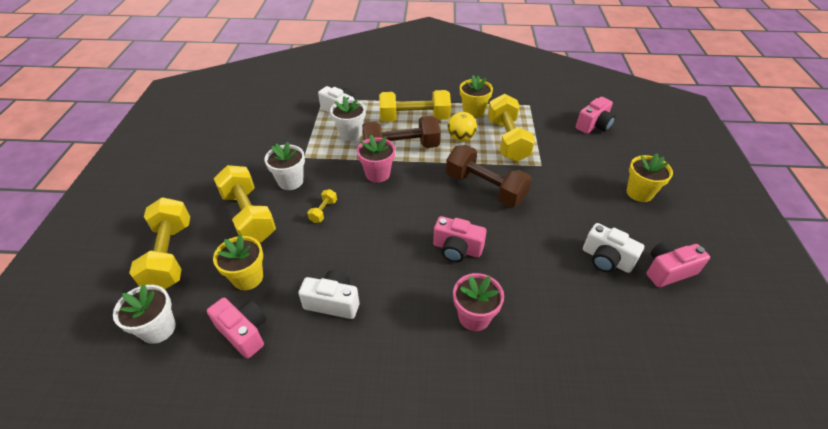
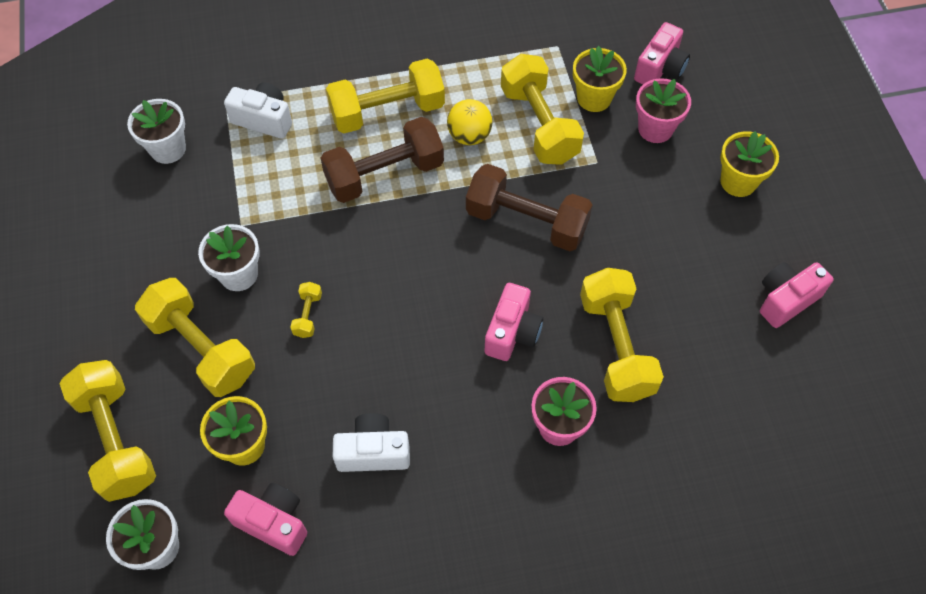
camera: 15 degrees left, 15 degrees up
(350, 133) = (297, 163): white flower pot -> white flower pot (168, 149)
(377, 174) = (364, 231): pink flower pot -> pink flower pot (655, 129)
(457, 249) = (512, 332): pink camera -> pink camera turned 75 degrees counterclockwise
(473, 112) = (475, 78): yellow flower pot -> yellow flower pot (594, 98)
(530, 273) = (616, 346): none -> yellow dumbbell
(606, 259) = (708, 301): white camera -> none

